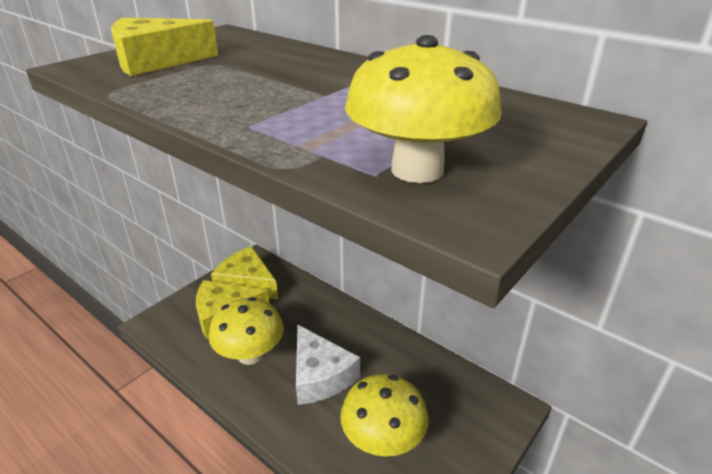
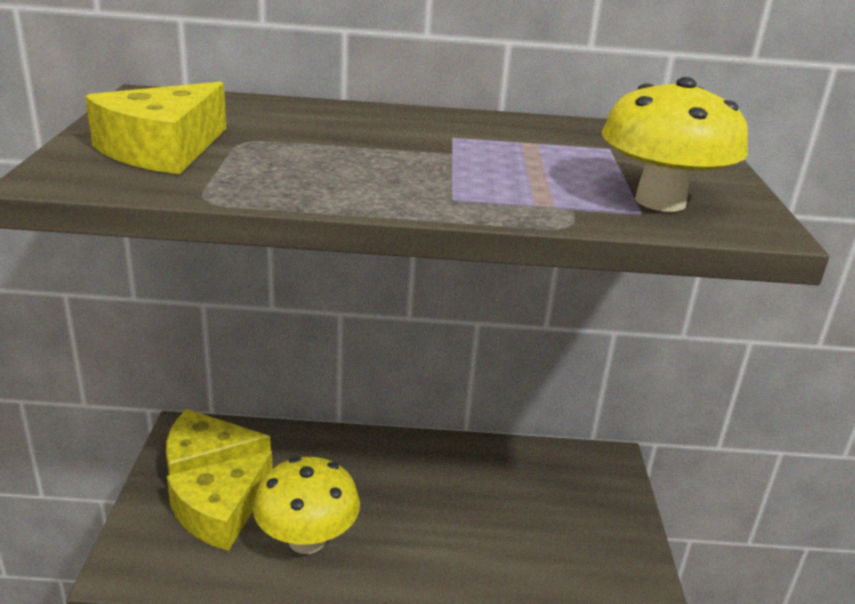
camera: 40 degrees left, 5 degrees down
(320, 375) = (412, 521): white cheese -> none
(383, 440) = (537, 547): yellow mushroom -> none

